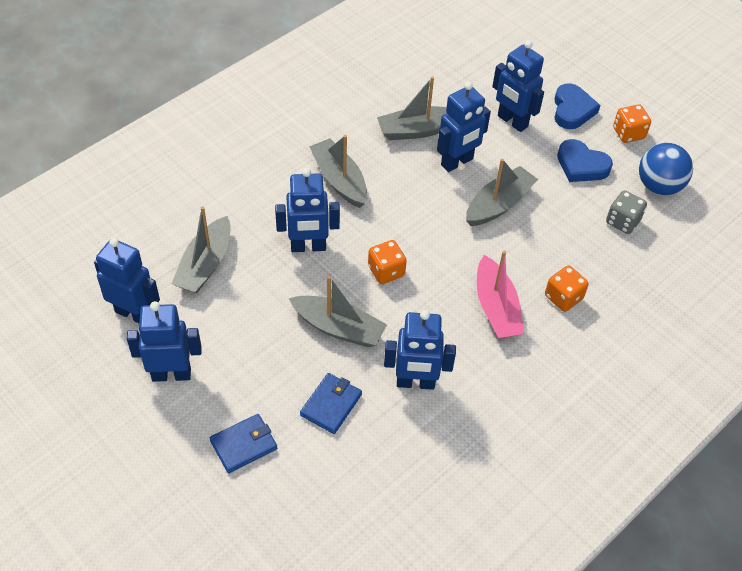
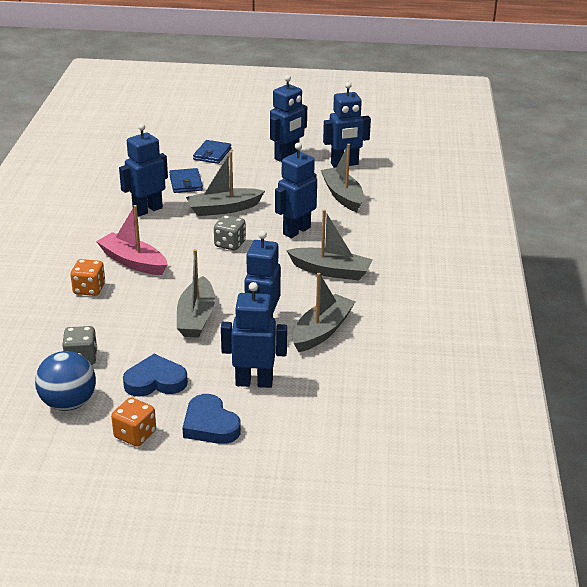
camera: 140 degrees right, 20 degrees down
(386, 271) = (230, 244): orange dice -> grey dice

